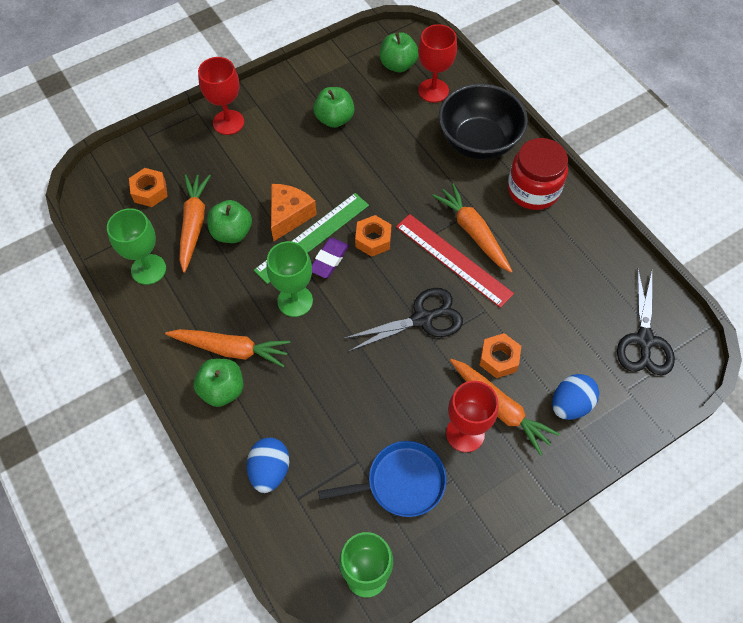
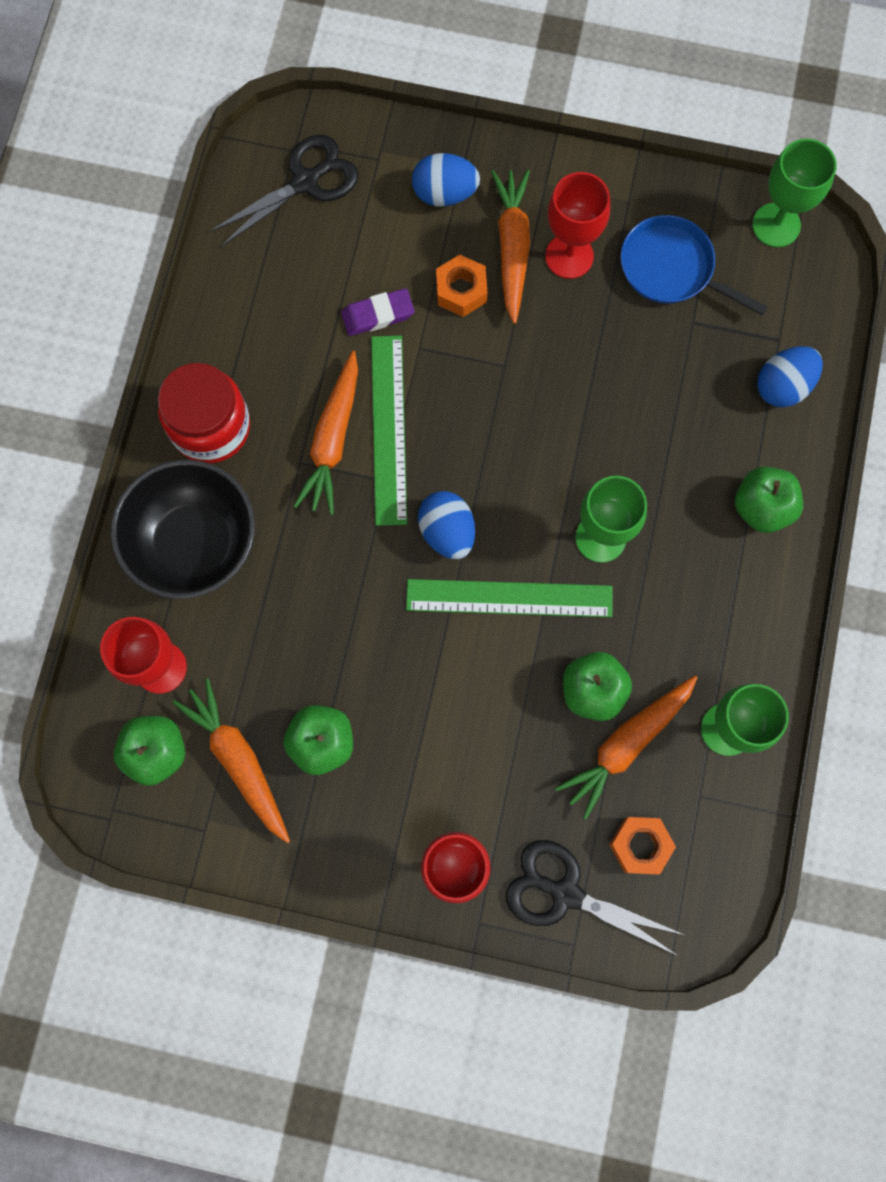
camera: 135 degrees left, 15 degrees up
(231, 349) = (716, 544): orange carrot -> orange carrot (239, 761)
(289, 216) = (508, 651): orange cheese -> none
(329, 260) = (518, 552): purple eraser -> purple eraser (378, 315)
(373, 240) = (447, 532): orange nut -> blue egg
(422, 319) = (490, 396): black scissors -> black scissors (565, 893)
(453, 259) = (389, 429): red ruler -> green ruler

